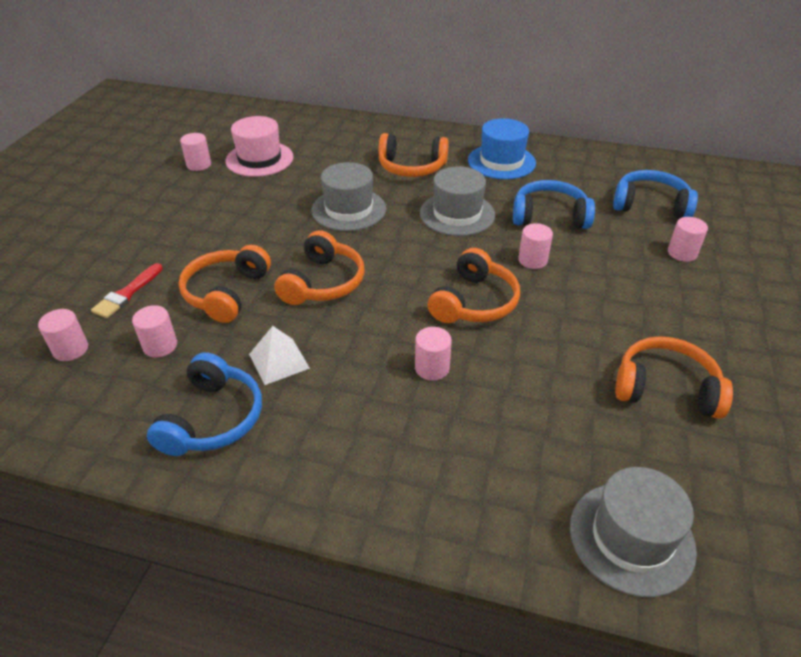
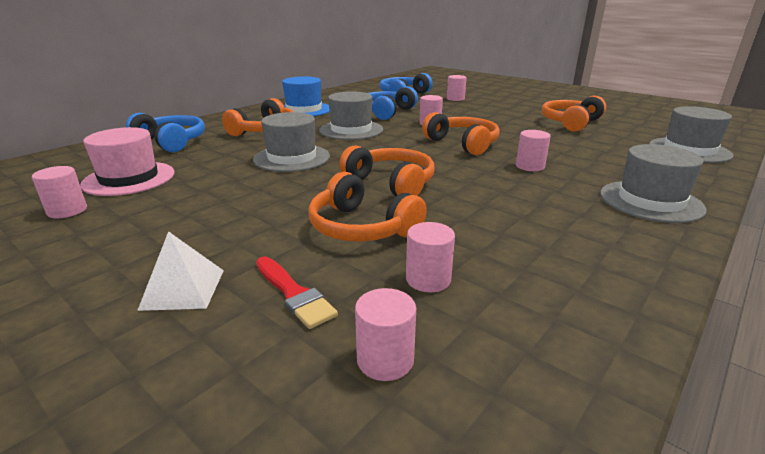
camera: 65 degrees left, 15 degrees down
(213, 419) = (569, 260): blue headphones -> blue headphones (171, 142)
(279, 361) = (493, 217): white pyramid -> white pyramid (183, 289)
(379, 479) = (650, 201): none -> grey hat

